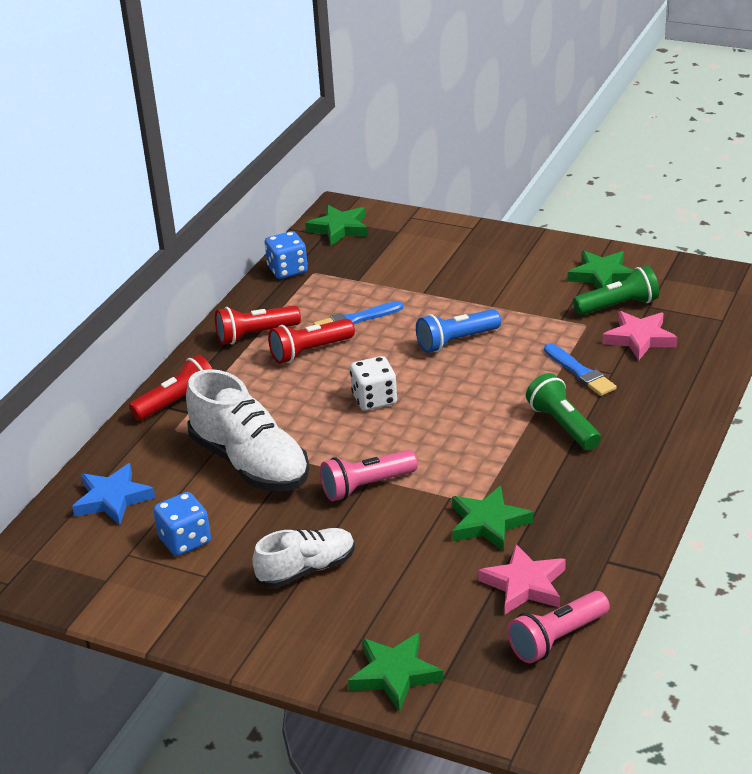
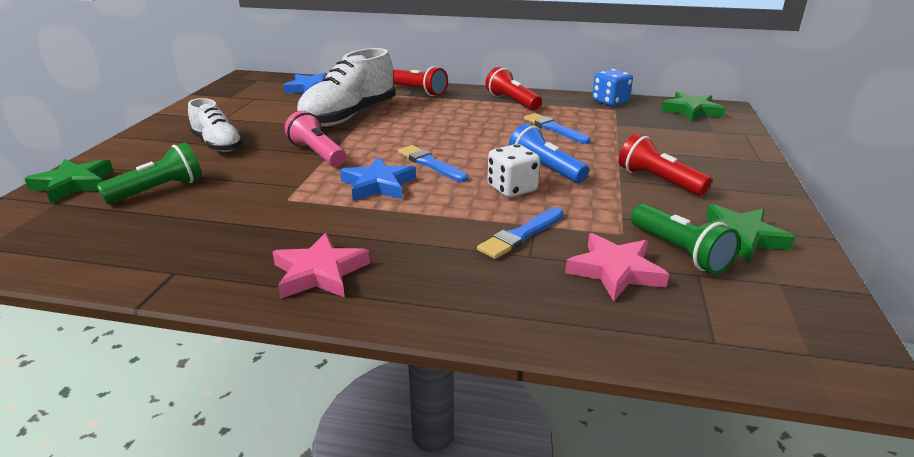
camera: 75 degrees right, 5 degrees down
(185, 540) = (263, 109): blue dice -> none
(310, 351) = (499, 119): red flashlight -> red flashlight (658, 181)
(374, 399) = (439, 146): white dice -> white dice (512, 189)
(421, 408) = (430, 164): none -> blue brush
(462, 444) = (378, 185): none -> blue star
(488, 523) = (256, 205): green star -> none
(524, 585) = (157, 229): pink star -> pink star (320, 273)
(557, 638) = (67, 251): pink flashlight -> none
(563, 425) = (416, 232): green flashlight -> green flashlight (159, 190)

